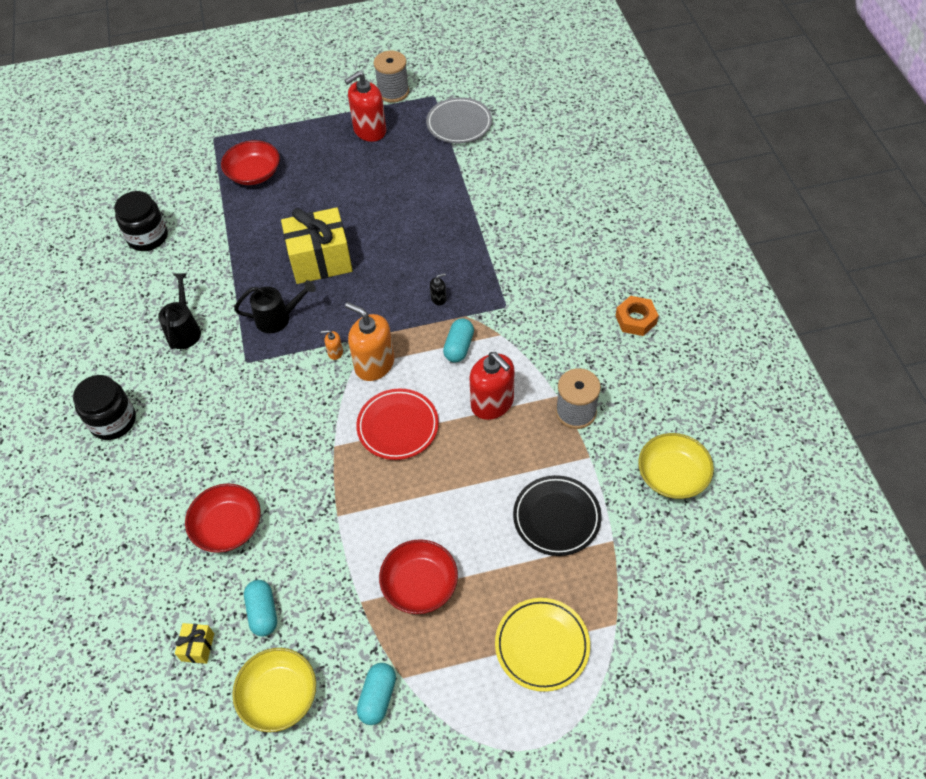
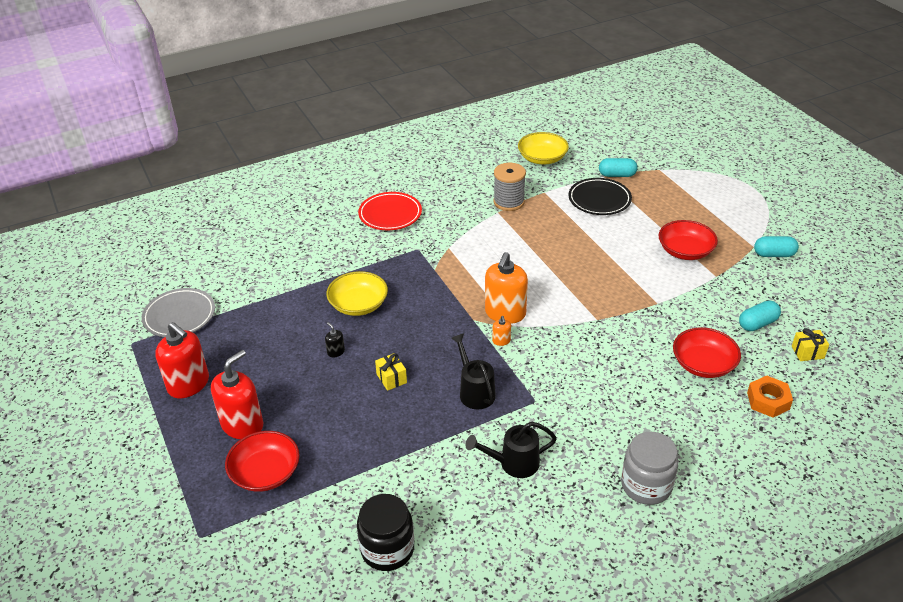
camera: 105 degrees left, 15 degrees down
(113, 421) = (646, 485): black jar -> grey jar
(279, 695) = (807, 300): yellow bowl -> yellow bowl (358, 304)
(320, 260) = (391, 378): yellow gift -> yellow gift, size x0.43
(393, 92) = (121, 378): grey spool -> none
(398, 426) = (561, 287): red plate -> red plate (390, 214)
(438, 298) = (420, 288): black soap dispenser -> black soap dispenser (336, 352)
(459, 347) = (469, 268): turquoise capsule -> turquoise capsule (617, 175)
(492, 403) = (518, 242): red soap dispenser -> red soap dispenser (242, 425)
(542, 645) = (692, 194): yellow plate -> none
(636, 319) = (413, 185): orange nut -> orange nut (768, 401)

